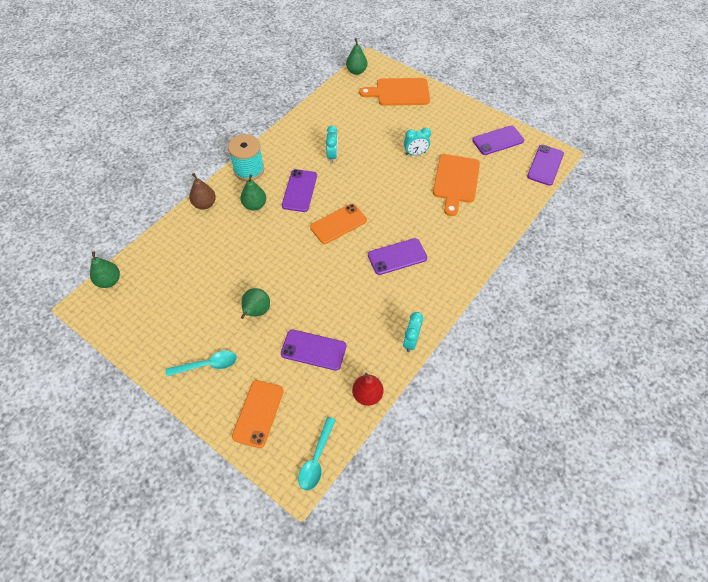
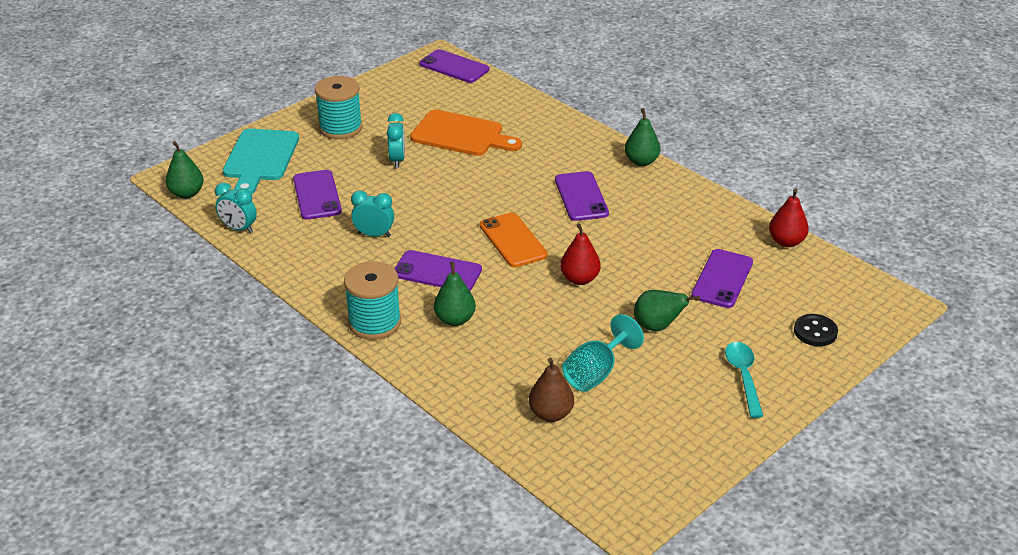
camera: 80 degrees left, 20 degrees down
(109, 281) = (580, 490): green pear -> green pear (641, 161)
(204, 204) = (437, 375): brown pear -> brown pear (551, 414)
(209, 280) = (596, 373): none -> turquoise goblet
(258, 413) = (815, 332): orange phone -> black button
(302, 264) = (579, 279): none -> red pear
(316, 459) = (872, 287): turquoise spoon -> none
(399, 92) = (260, 158): orange cutting board -> turquoise cutting board
(410, 341) = (712, 201): turquoise clock -> turquoise clock (239, 228)
(444, 121) = (340, 128): none -> turquoise spool
(498, 140) = (397, 92): purple phone -> purple phone (317, 195)

